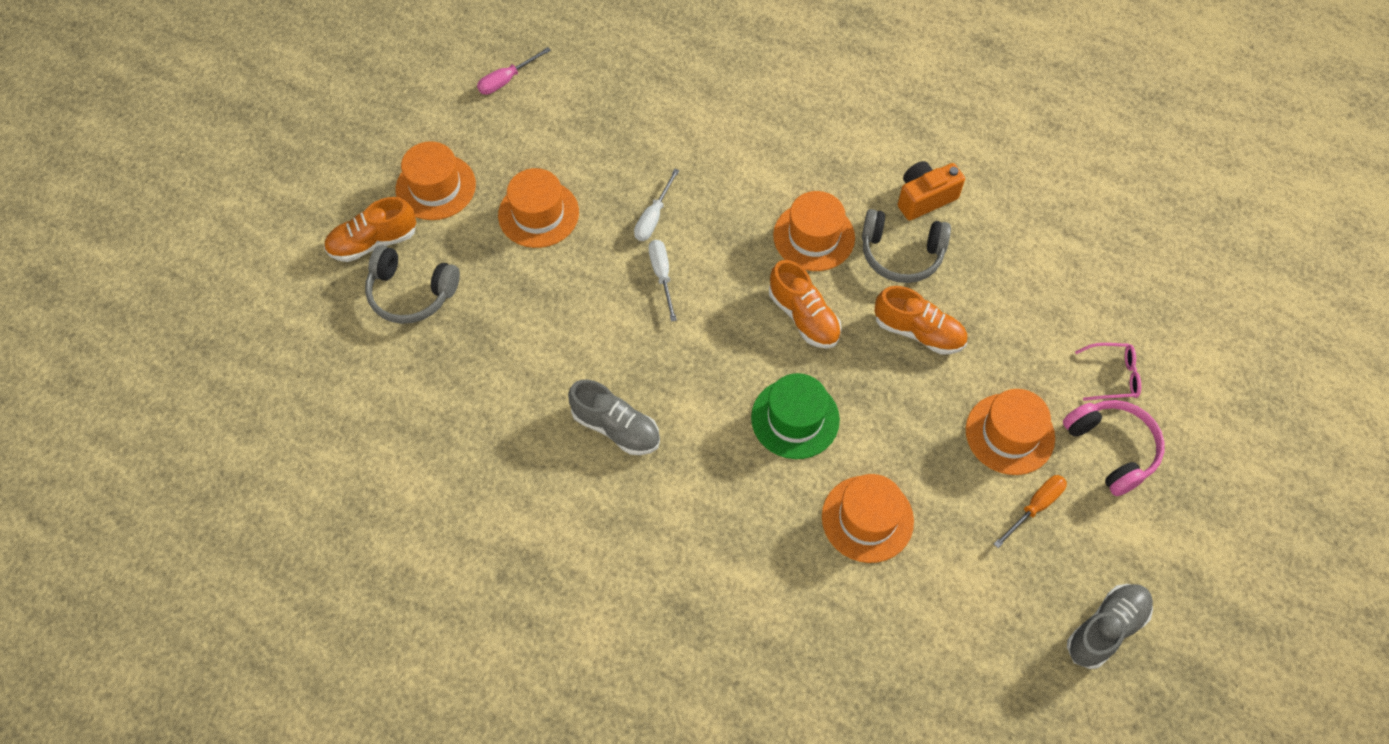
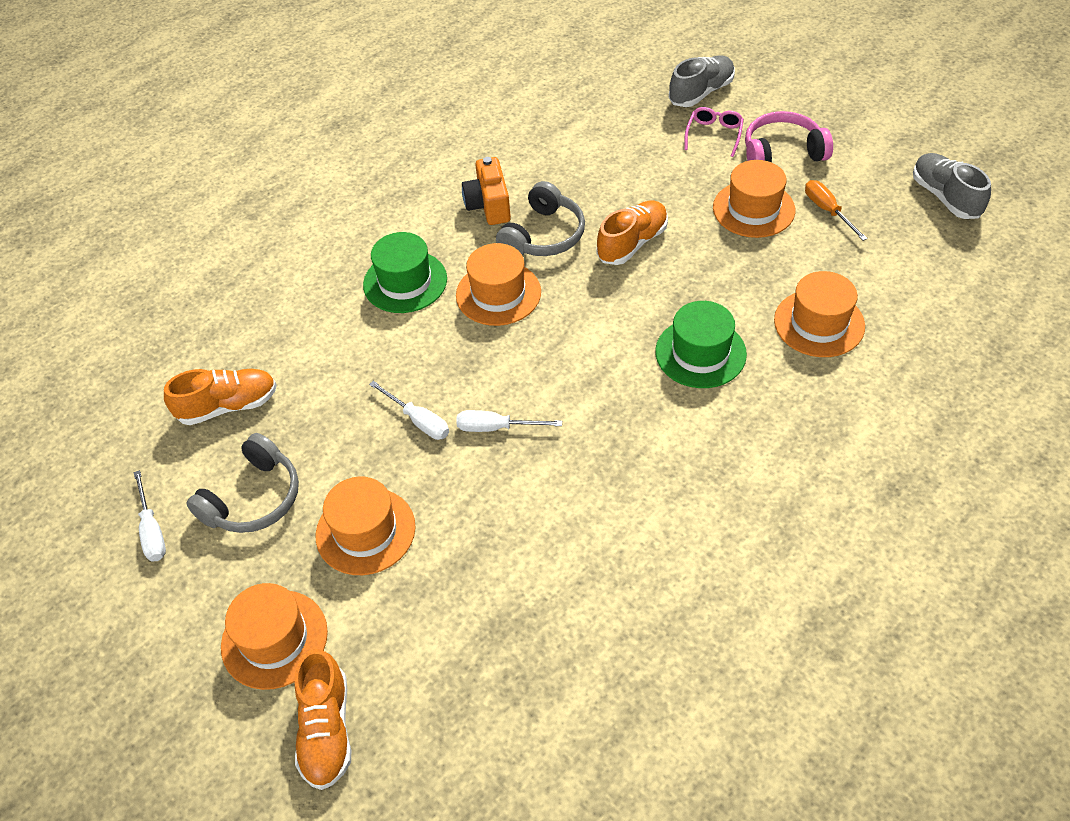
camera: 70 degrees left, 10 degrees down
(411, 293) = (423, 694): grey headphones -> grey headphones (254, 498)
(506, 80) = (152, 530): pink screwdriver -> white screwdriver
(616, 427) = (672, 506): grey shoe -> grey shoe (701, 93)
(803, 161) = (405, 282): none -> green hat
(803, 316) = (588, 321): orange shoe -> orange shoe (228, 406)

